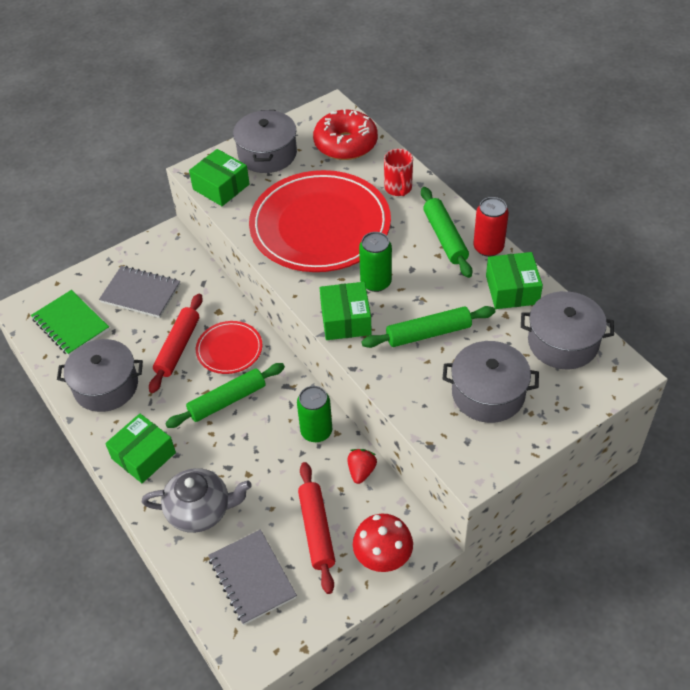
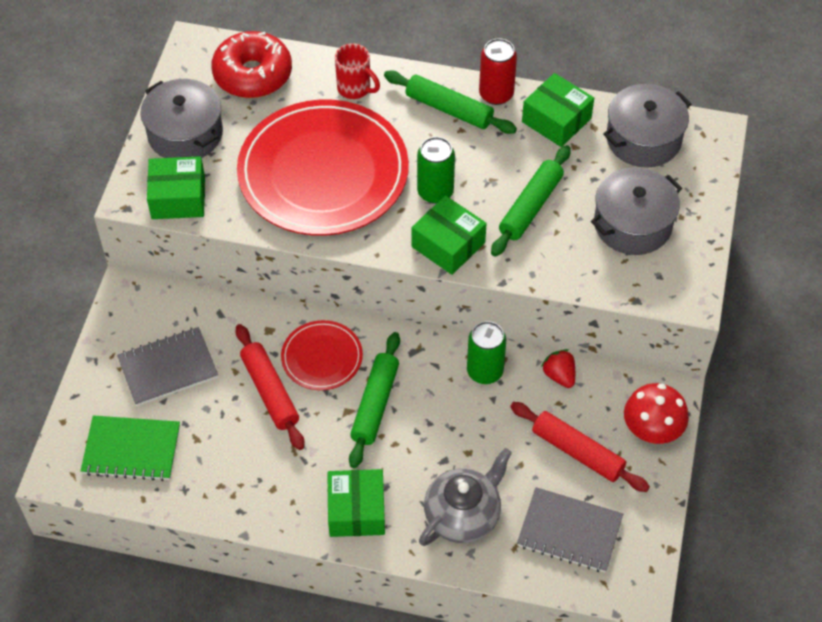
camera: 45 degrees left, 5 degrees up
(106, 386) = (242, 478): grey pot -> none

